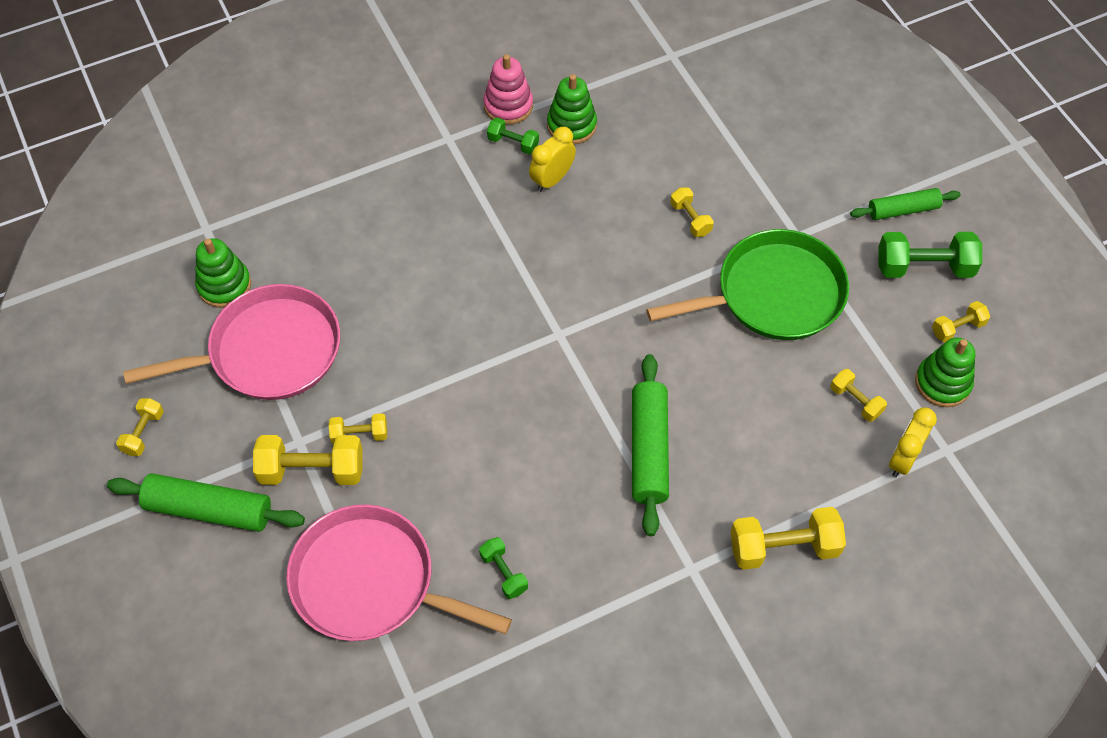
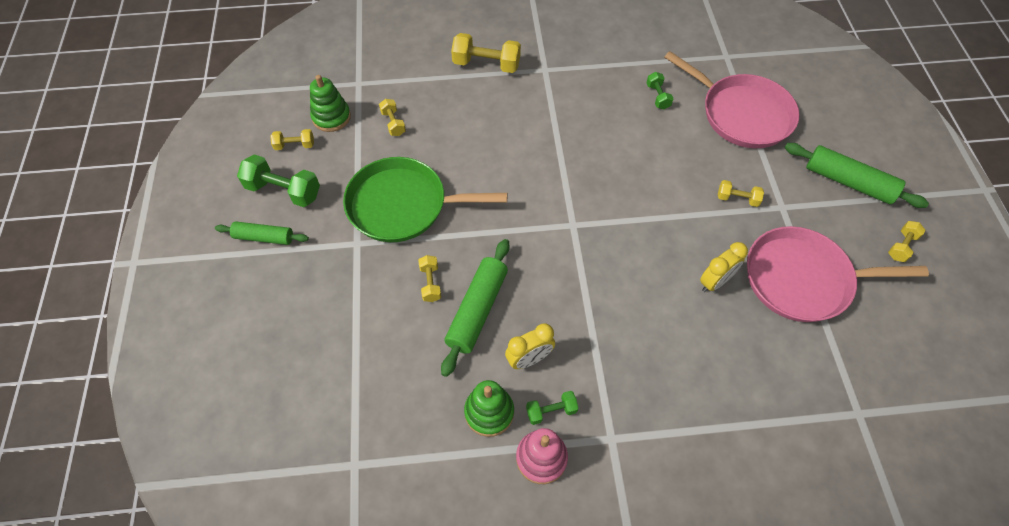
camera: 160 degrees left, 0 degrees up
(224, 285) = (840, 349): green stacking toy -> none
(312, 470) = (774, 186): yellow dumbbell -> none
(513, 143) = (551, 411): green dumbbell -> green dumbbell turned 60 degrees counterclockwise
(648, 450) = (542, 134): green rolling pin -> green rolling pin (477, 310)
(903, 459) = (387, 86): yellow clock -> yellow clock (715, 282)

